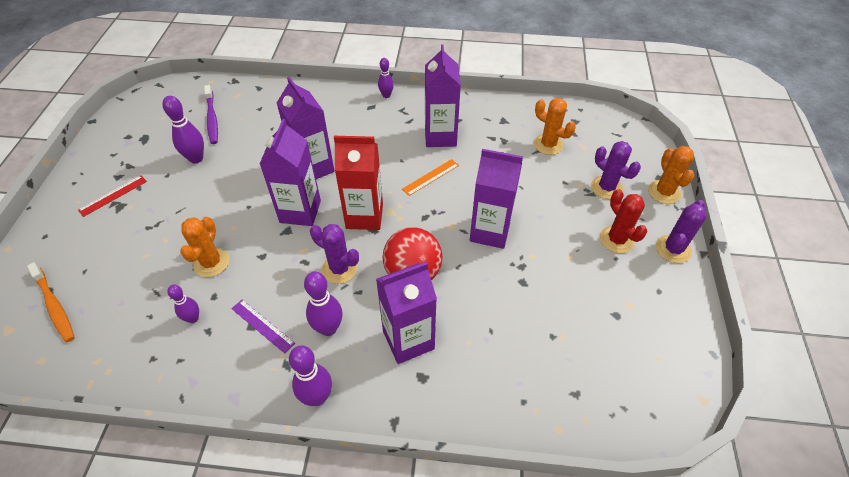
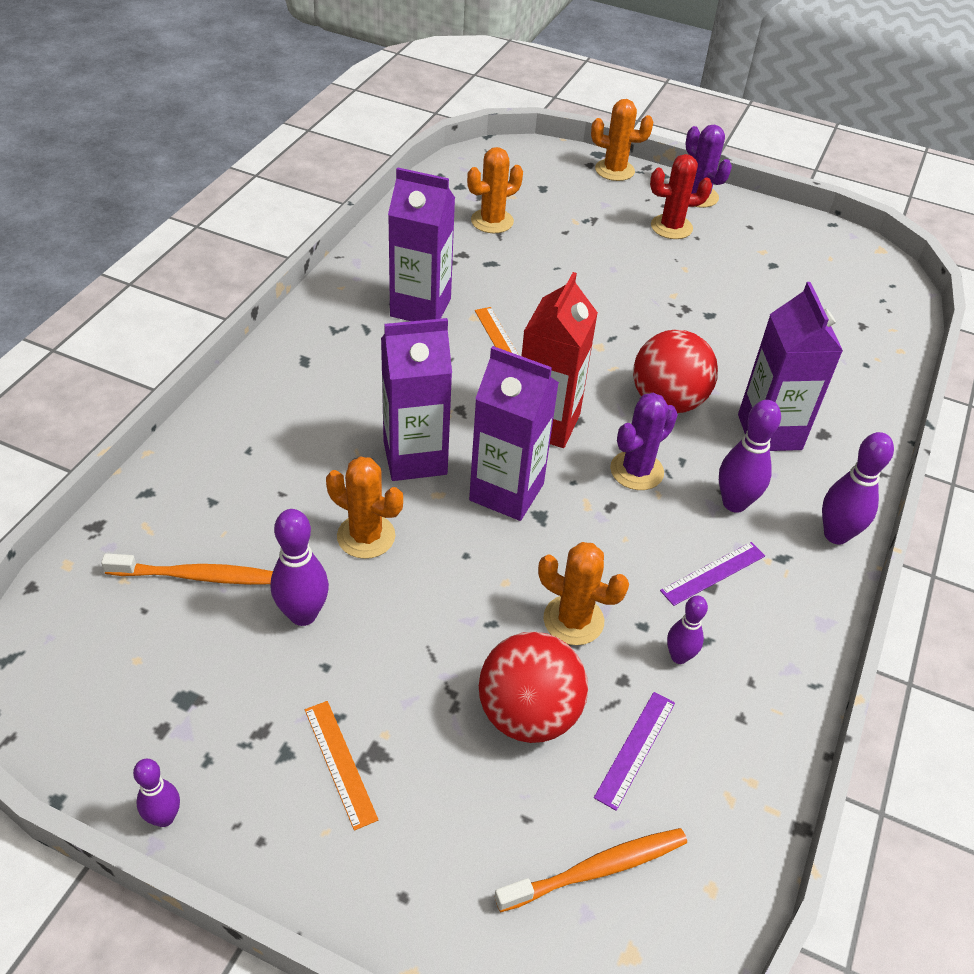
camera: 75 degrees left, 5 degrees down
(113, 195) = (340, 763): red ruler -> orange ruler
(127, 309) = (635, 749): none -> purple ruler
(146, 257) = (528, 714): none -> red ball
(212, 119) = (197, 576): purple toothbrush -> orange toothbrush
(251, 165) = (366, 536): none -> orange cactus
(386, 95) = (288, 337): purple bowling pin -> purple bowling pin (164, 817)
(490, 232) = (622, 316): purple carton -> none
(606, 187) = (589, 205): purple cactus -> none

